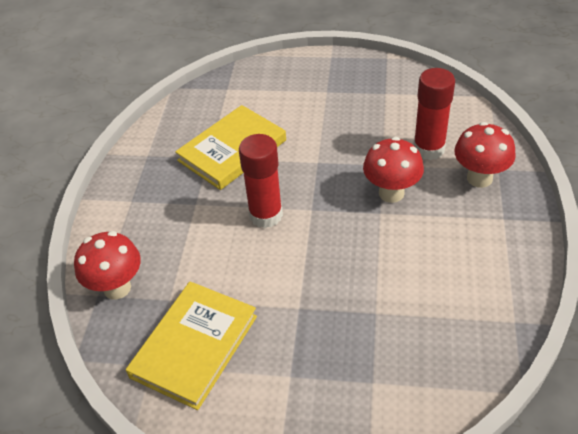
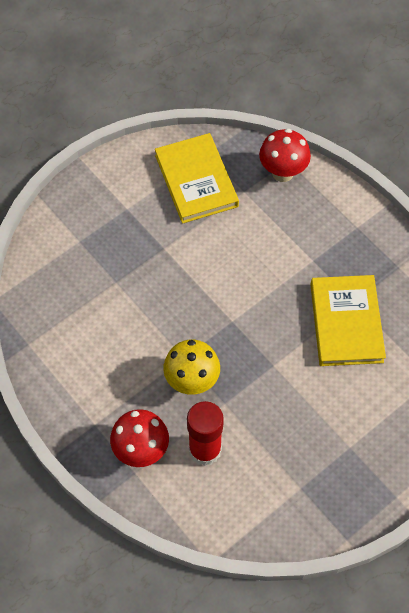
camera: 130 degrees right, 15 degrees up
(266, 215) = (256, 291): red glue stick -> none
(391, 193) = (192, 381): red mushroom -> yellow mushroom

